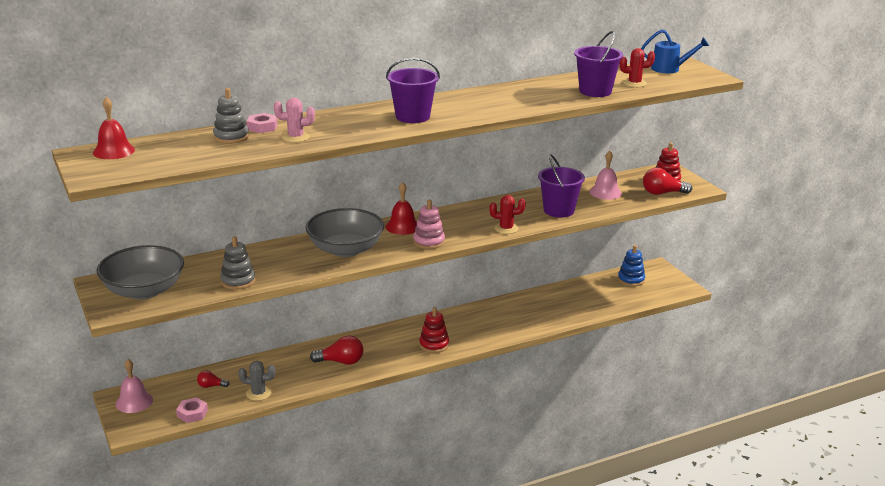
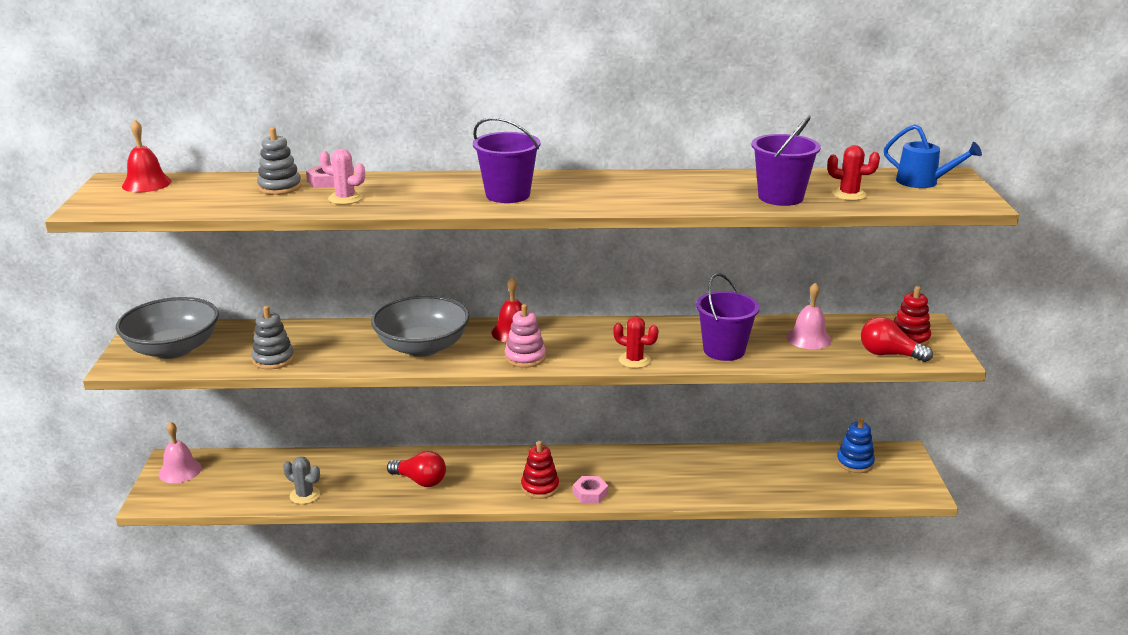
camera: 25 degrees right, 0 degrees up
(192, 413) = (222, 500): pink nut -> pink nut (590, 493)
(211, 386) = (266, 473): red light bulb -> none

